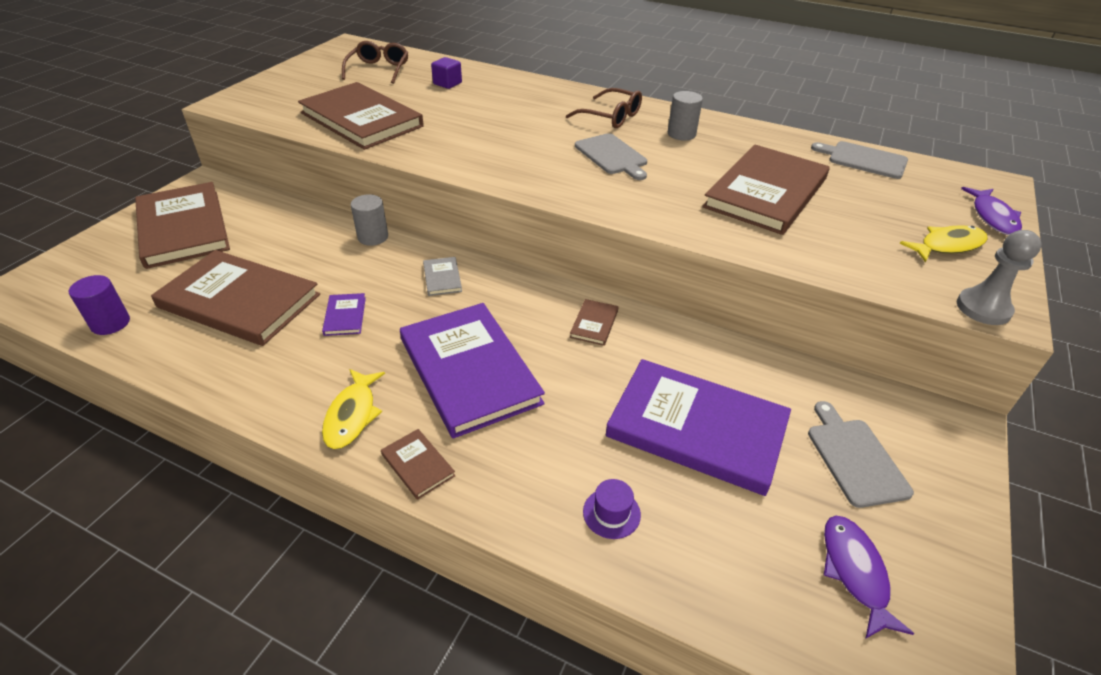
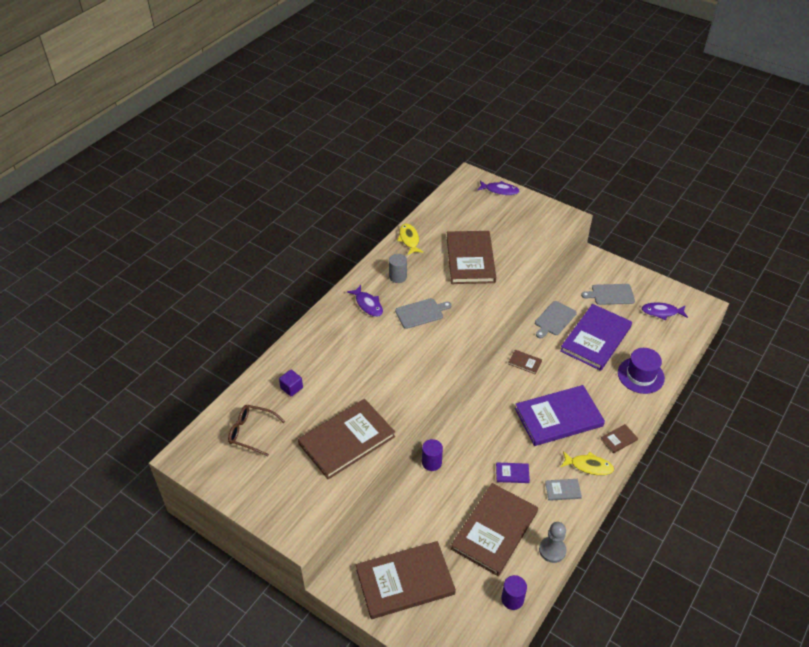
camera: 80 degrees left, 5 degrees up
(373, 237) = (431, 462): grey cylinder -> purple cylinder
(442, 278) = (479, 426): grey book -> grey book (562, 490)
(611, 117) = (368, 304): brown glasses -> purple fish
(611, 513) = (640, 375): purple hat -> purple hat, size x1.97
(766, 193) = (470, 259): brown book -> brown book turned 45 degrees clockwise
(864, 160) = (439, 212): grey cutting board -> grey cutting board (554, 319)
(947, 246) = (522, 214): yellow fish -> yellow fish (409, 239)
(983, 308) = (567, 222): grey pawn -> grey pawn (552, 550)

